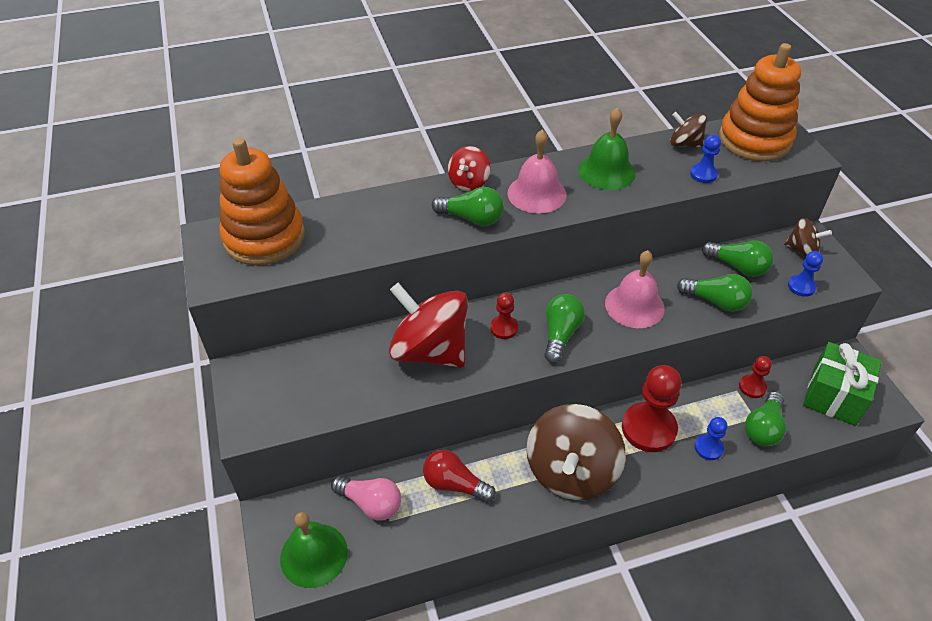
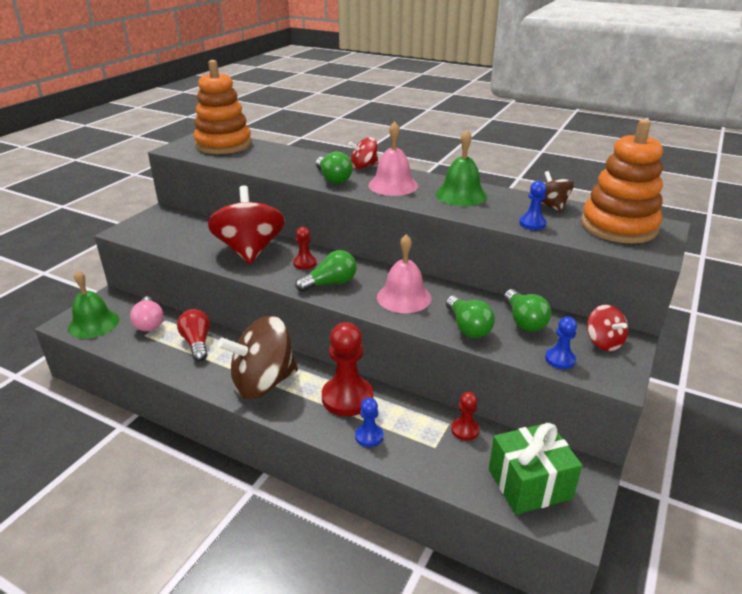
camera: 45 degrees right, 15 degrees down
(763, 428) = (430, 457): green light bulb -> none
(802, 250) = (603, 342): brown spinning top -> red spinning top

